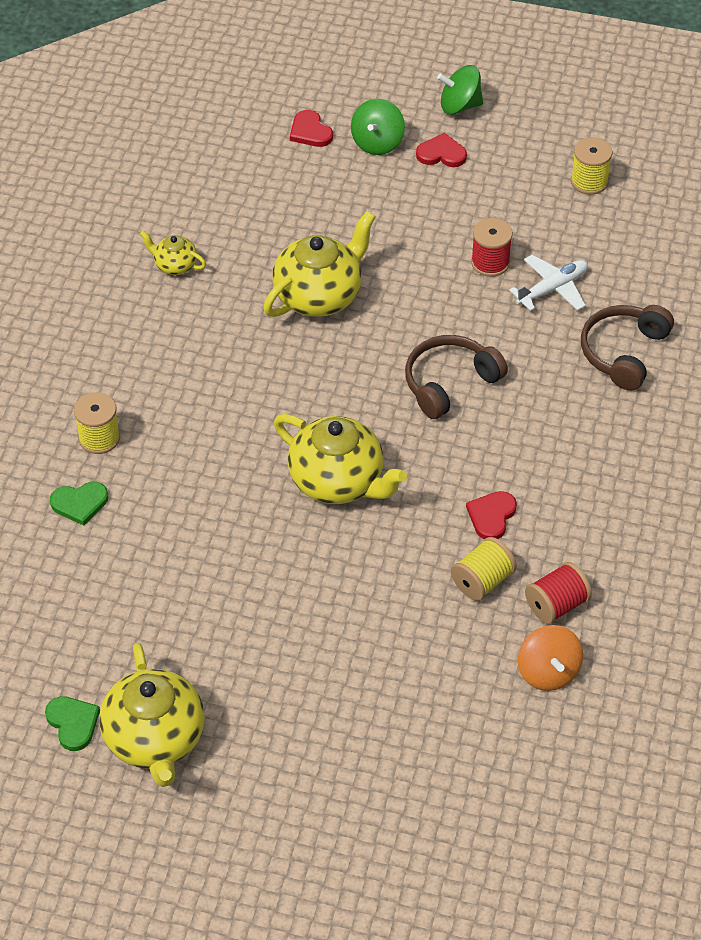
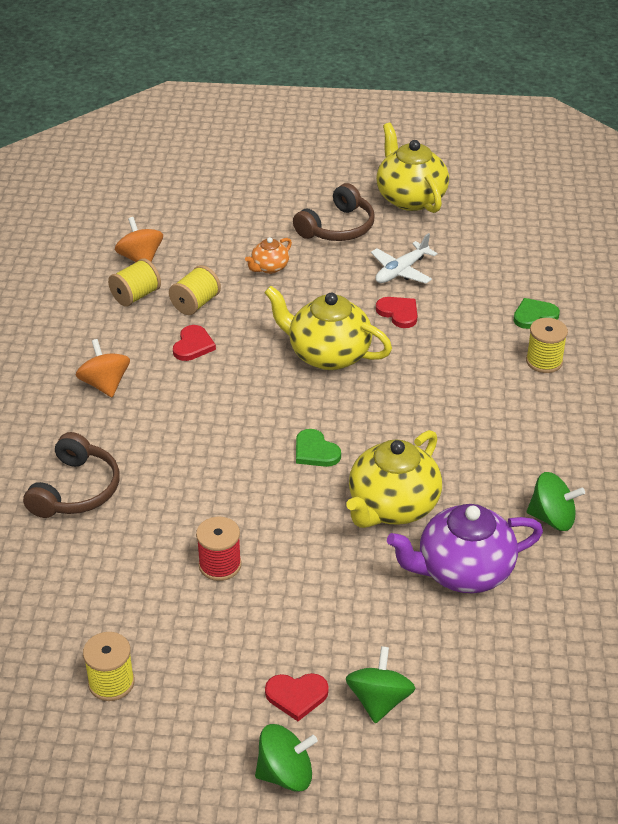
camera: 170 degrees right, 10 degrees down
(73, 723) = (469, 199): green heart -> green heart (315, 451)
(174, 265) = (552, 518): yellow teapot -> green spinning top
(275, 229) = (463, 571): none -> purple teapot
(310, 131) = (466, 704): red heart -> red heart (398, 313)
(380, 630) = (269, 267): none -> orange teapot
(449, 383) = (245, 442): brown headphones -> brown headphones (337, 227)
(552, 289) = (150, 545): white plane -> white plane (401, 271)
(556, 605) = (136, 296): red spool -> yellow spool
(595, 475) = (105, 384): none -> orange spinning top

